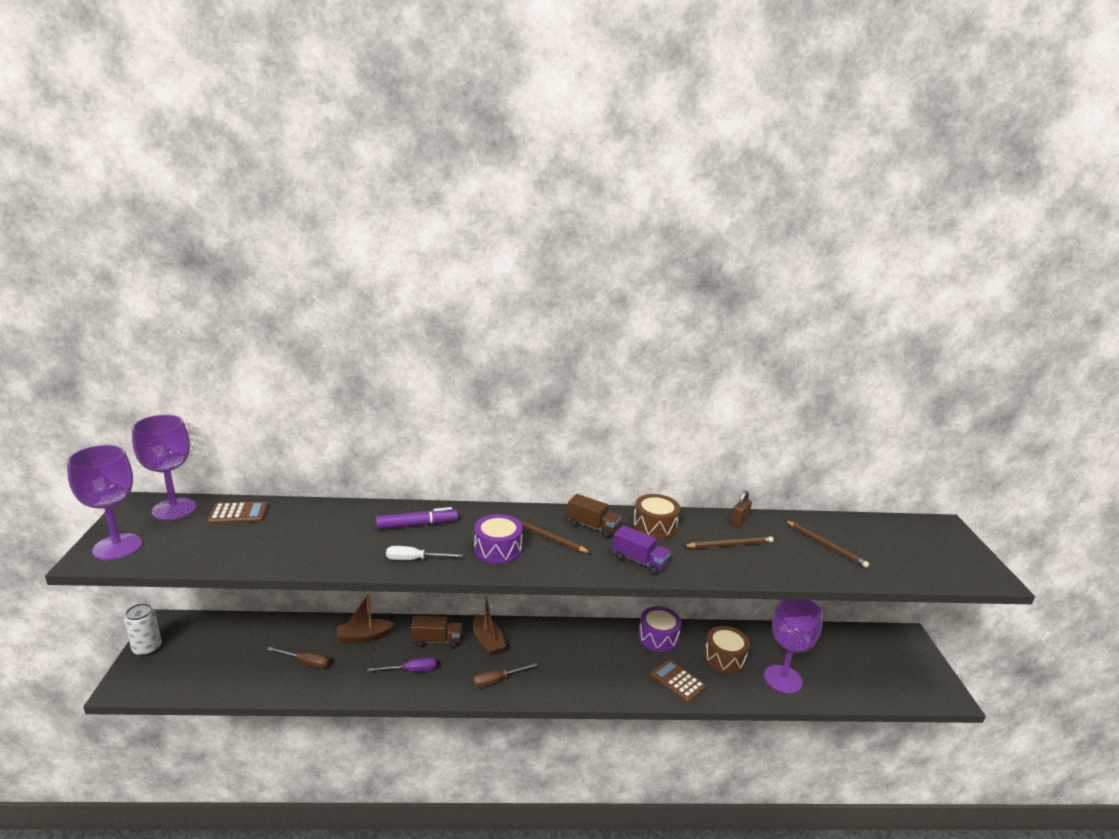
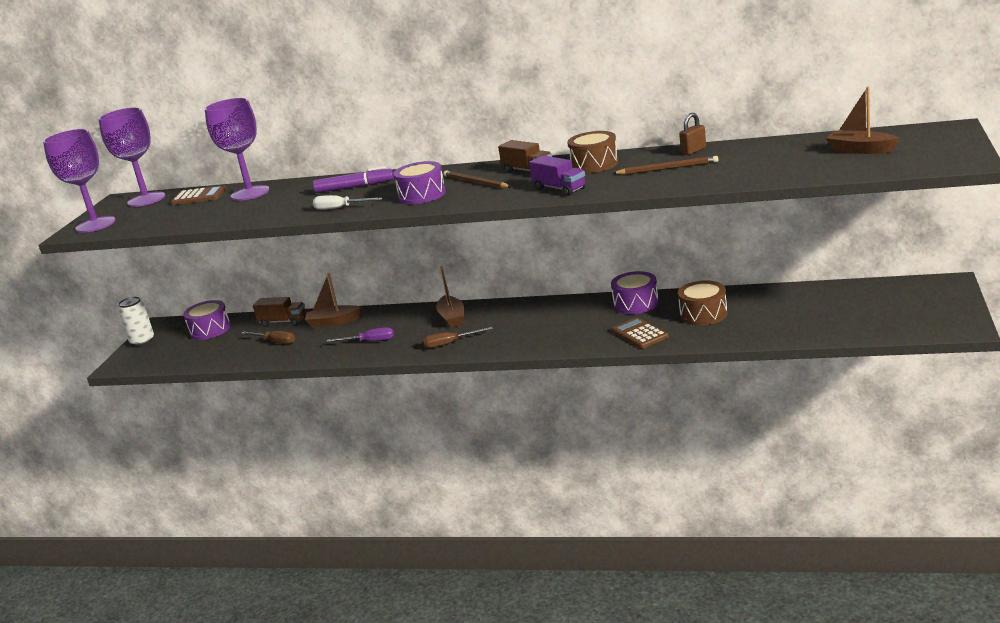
camera: 20 degrees right, 0 degrees up
(226, 636) = (210, 330): none -> purple drum
(436, 640) = (401, 320): brown truck -> brown truck (283, 322)
(783, 679) = (762, 326): purple goblet -> purple goblet (250, 193)
(826, 545) = (780, 158): brown pencil -> none
(890, 544) = (860, 150): none -> brown boat

